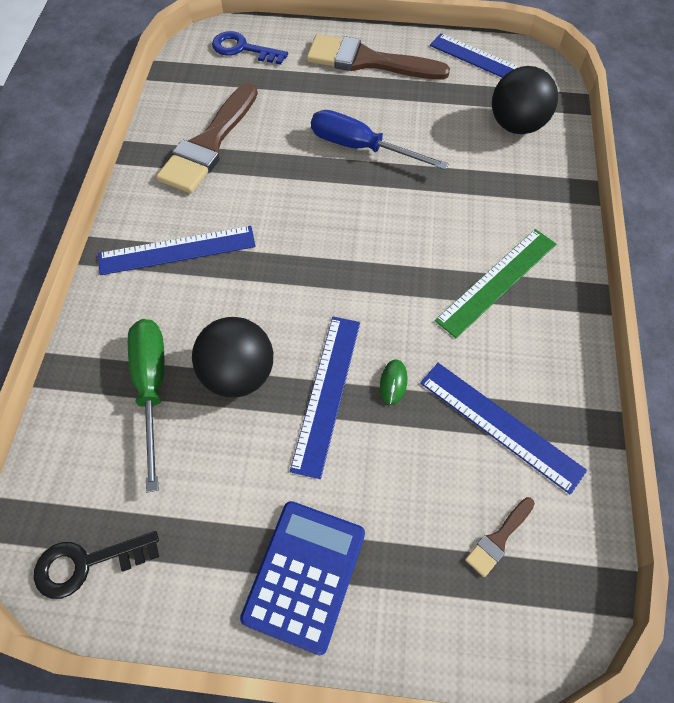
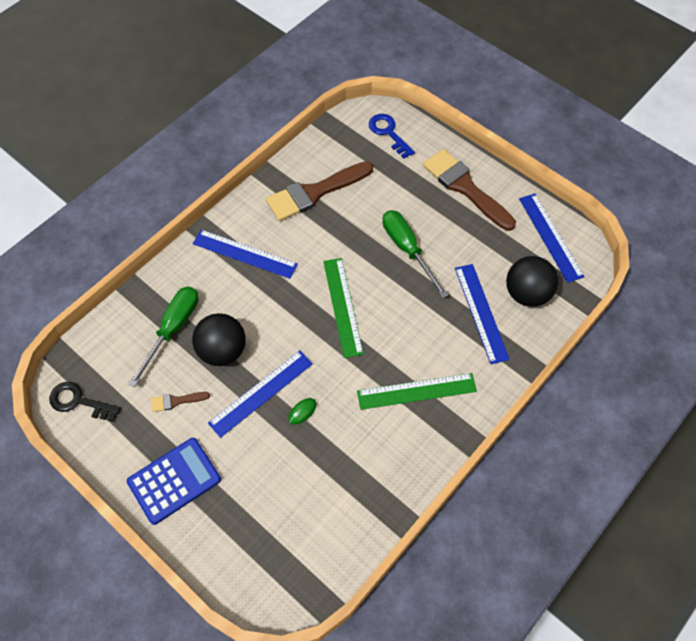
camera: 35 degrees right, 0 degrees up
(341, 242) = (343, 306): none -> green ruler
(361, 147) = (407, 249): blue screwdriver -> green screwdriver
(498, 539) = (287, 534): brown brush -> brown brush (176, 401)
(500, 426) = (341, 476): blue ruler -> blue ruler (481, 312)

